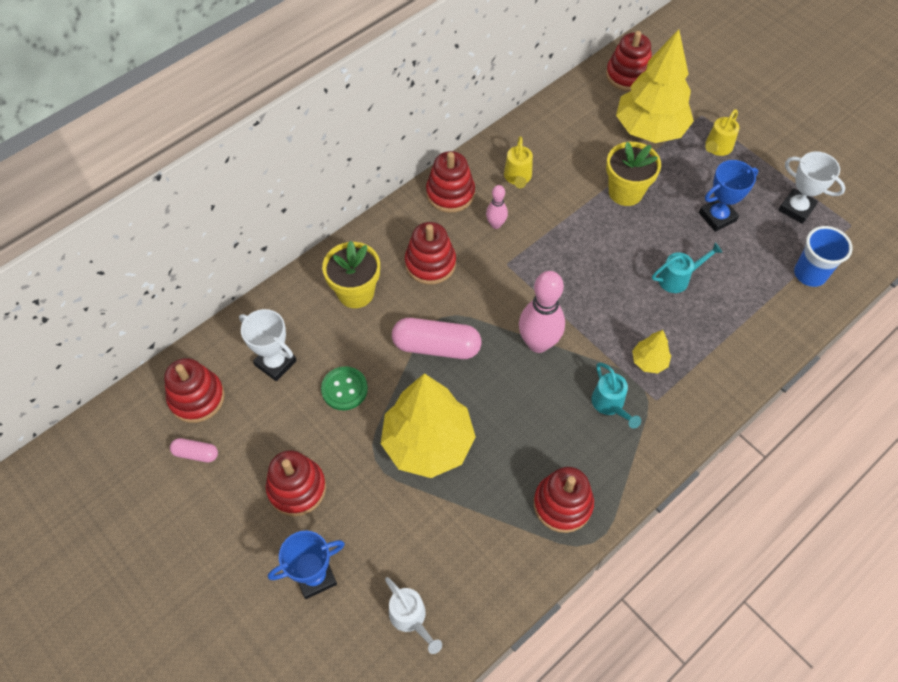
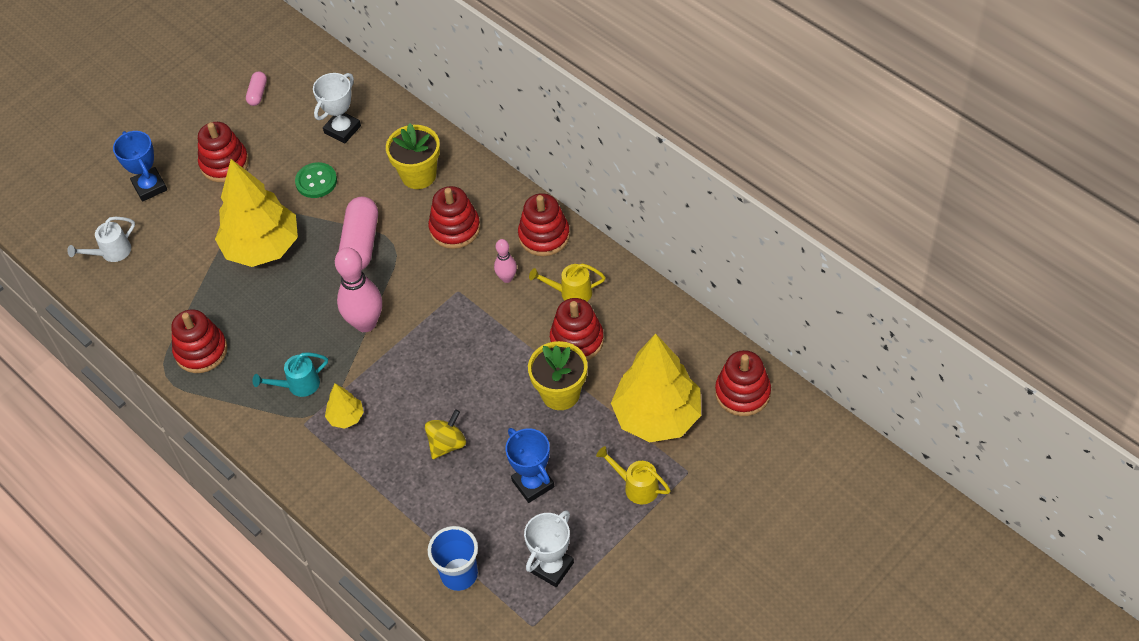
camera: 90 degrees right, 5 degrees down
(197, 398) = (308, 84): red stacking toy -> red stacking toy (577, 340)
(678, 278) = (447, 444): turquoise watering can -> yellow spinning top

